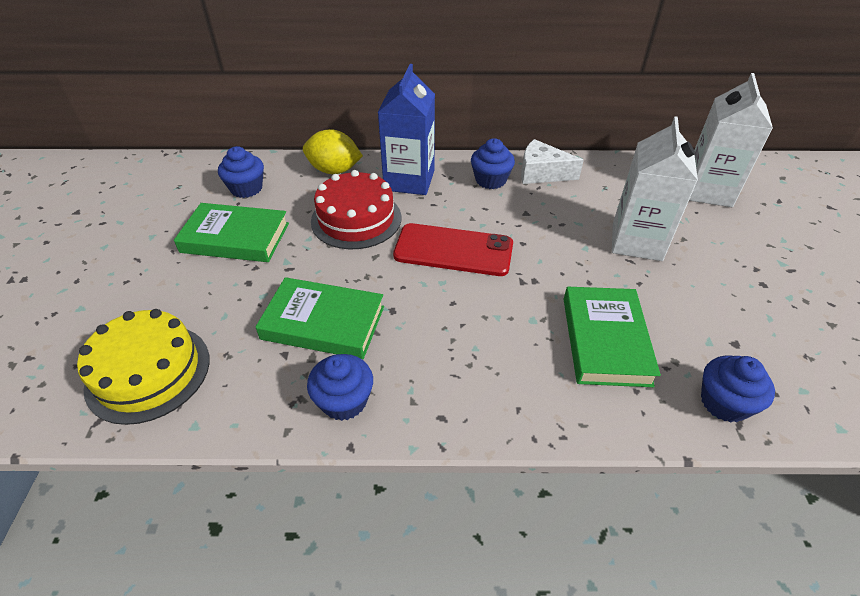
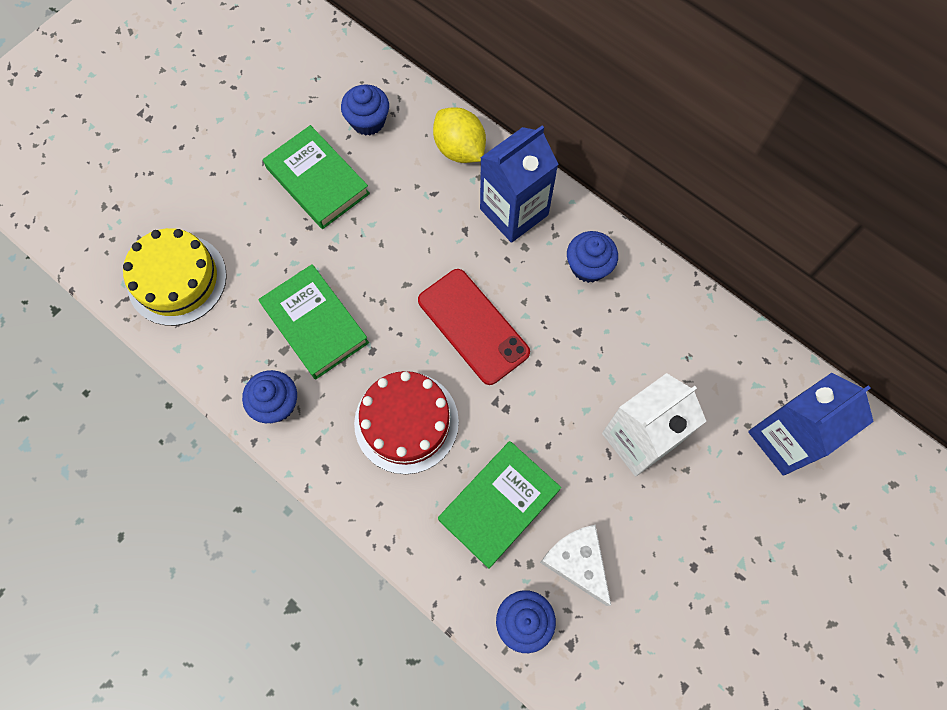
camera: 40 degrees right, 25 degrees up
(356, 219) = (427, 229): red cake -> red cake (406, 422)
(542, 173) = (647, 293): white cheese -> white cheese (577, 562)
(707, 191) = (785, 438): white carton -> blue carton

